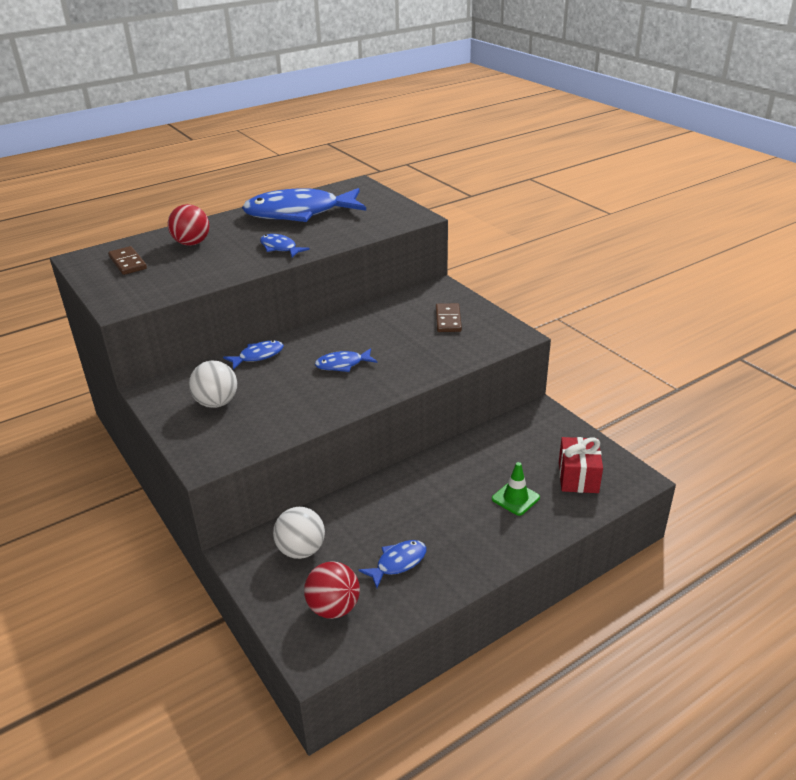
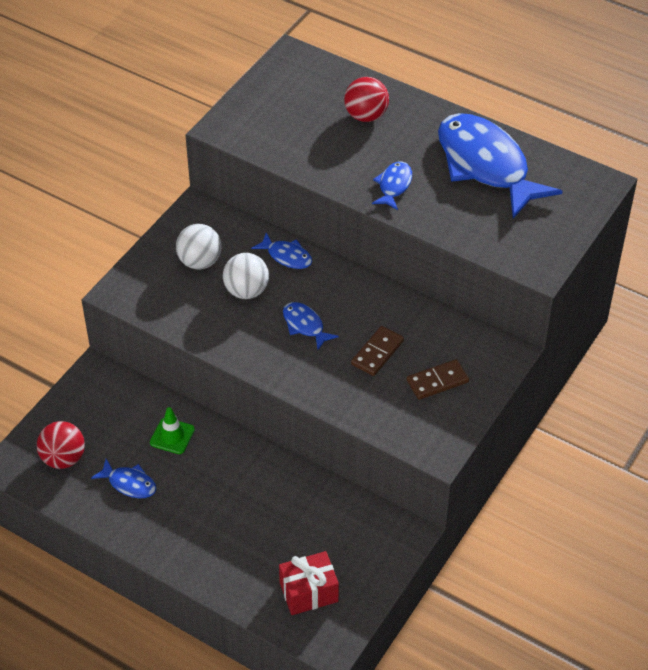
camera: 65 degrees right, 15 degrees up
(127, 263) = (301, 91): brown domino -> brown domino (377, 353)
(301, 550) = (116, 411): white ball -> white ball (246, 291)
(515, 498) = (252, 547): green traffic cone -> green traffic cone (172, 436)

